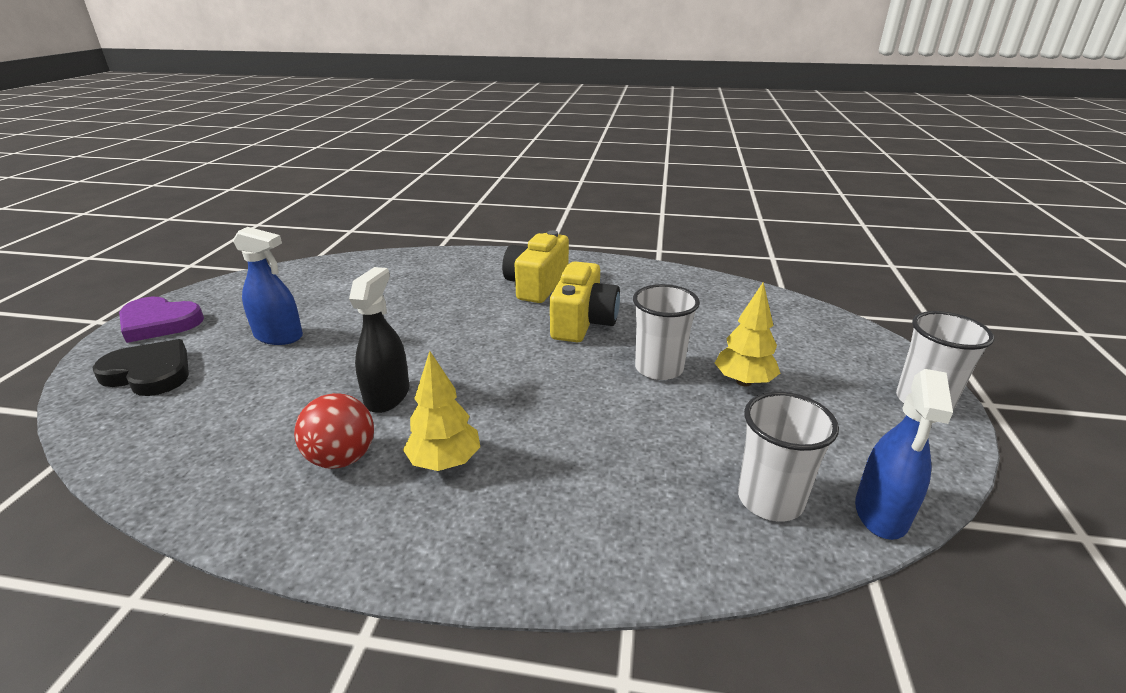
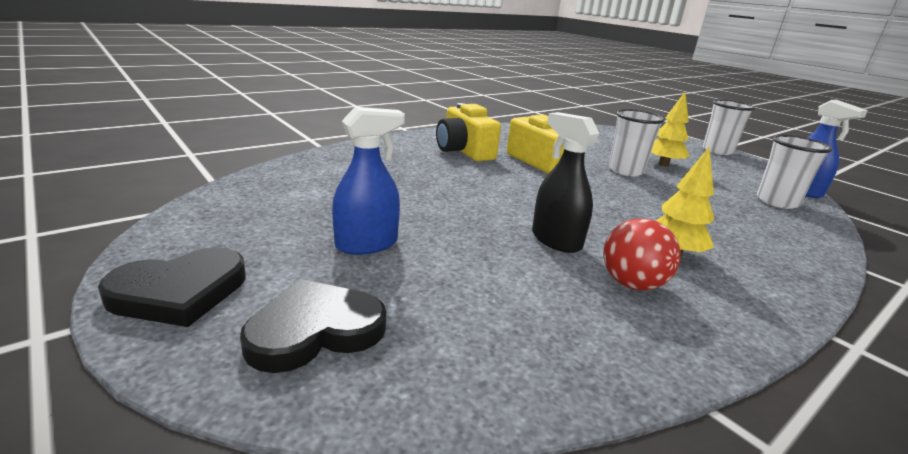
camera: 50 degrees left, 5 degrees down
(159, 323) = (180, 292): purple heart -> black heart

